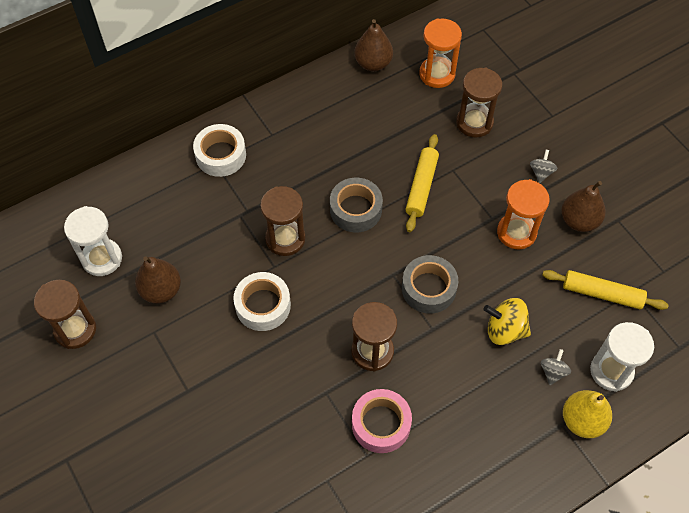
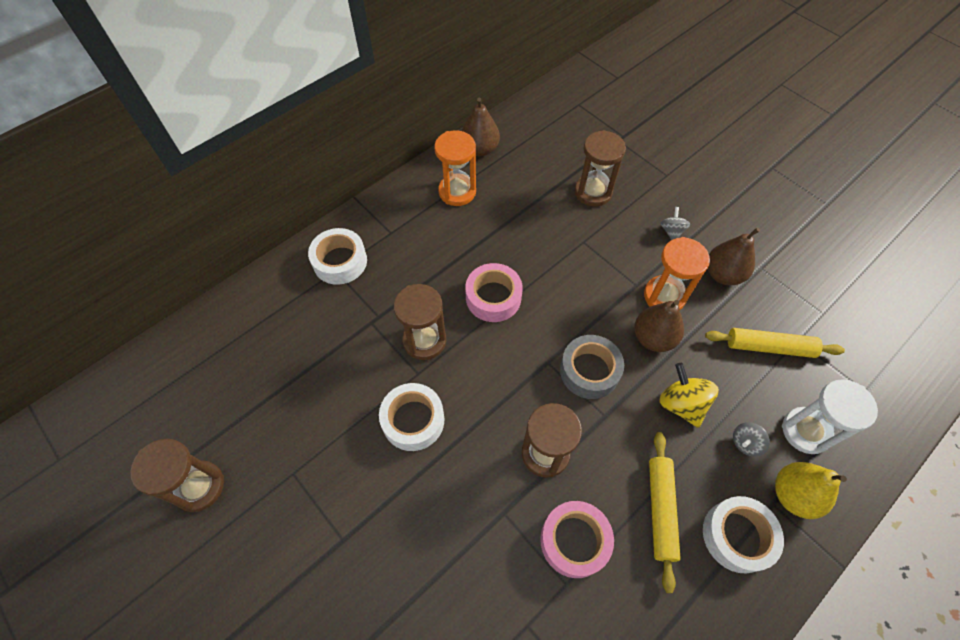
camera: 10 degrees left, 0 degrees up
(102, 259) = (222, 395): white hourglass -> none
(161, 290) = (295, 421): brown pear -> brown pear (653, 338)
(355, 209) = (493, 297): grey tape -> pink tape
(421, 186) = (556, 263): yellow rolling pin -> yellow rolling pin (660, 510)
(437, 74) = (545, 151): orange hourglass -> orange hourglass (457, 192)
(505, 330) = (681, 404): yellow spinning top -> yellow spinning top turned 60 degrees clockwise
(522, 444) = (737, 536): none -> white tape
(553, 372) = (745, 443): grey spinning top -> grey spinning top turned 135 degrees counterclockwise

